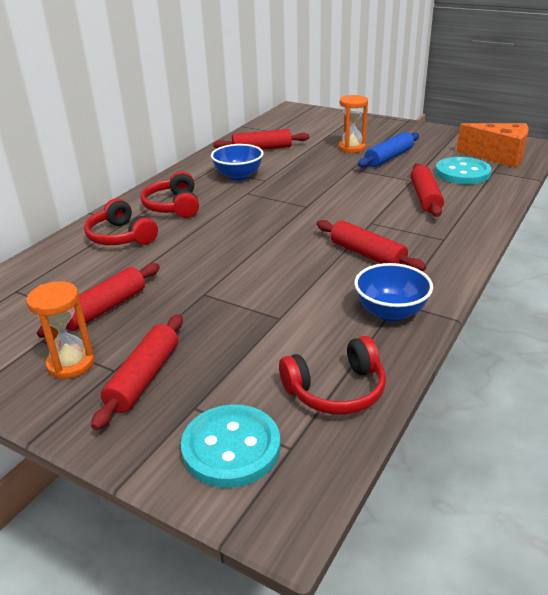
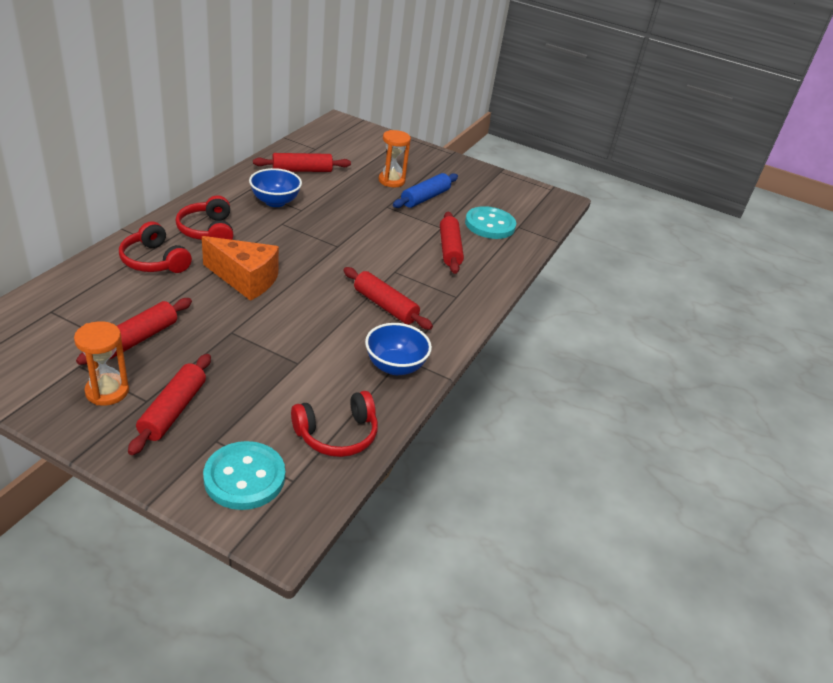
camera: 10 degrees left, 5 degrees up
(498, 156) = (527, 209): orange cheese -> orange cheese (245, 280)

